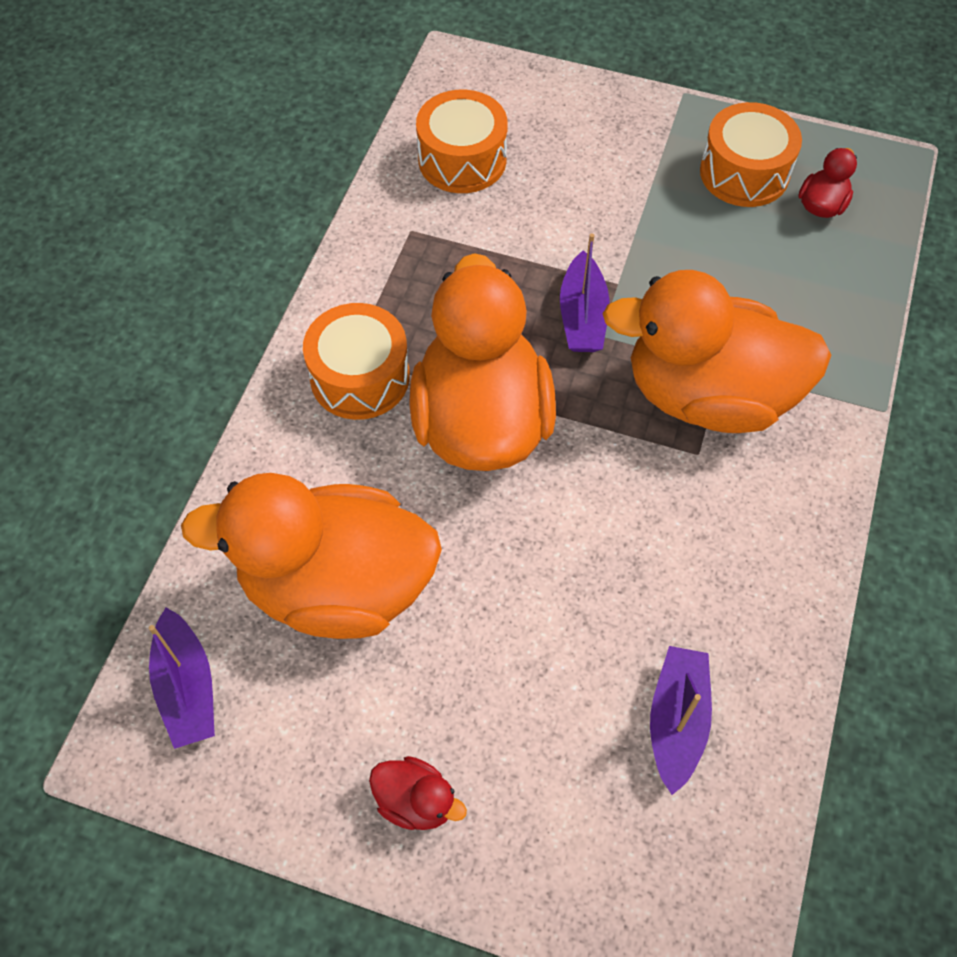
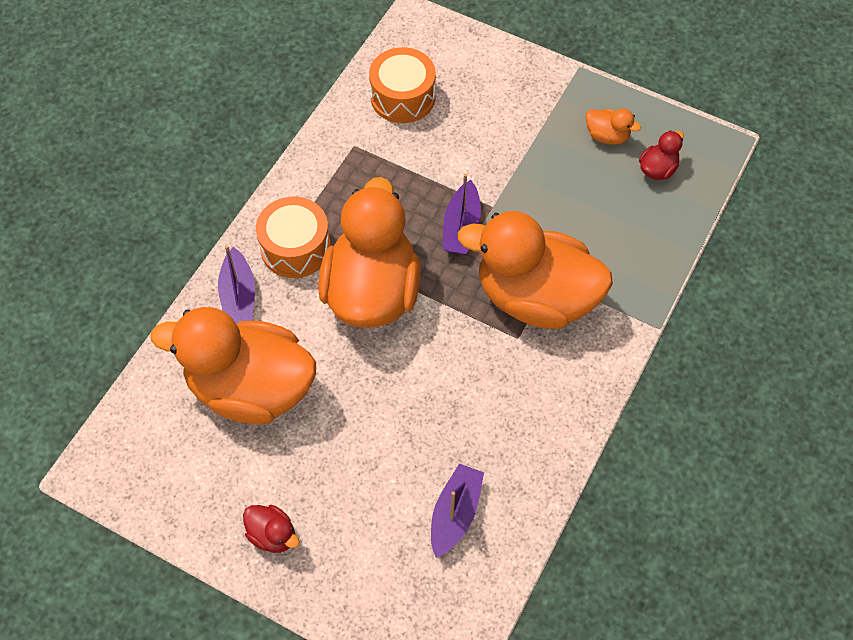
camera: 10 degrees right, 0 degrees up
(187, 687) = (140, 439): purple boat -> purple boat (239, 297)
(744, 173) = (607, 136): orange drum -> orange duck

